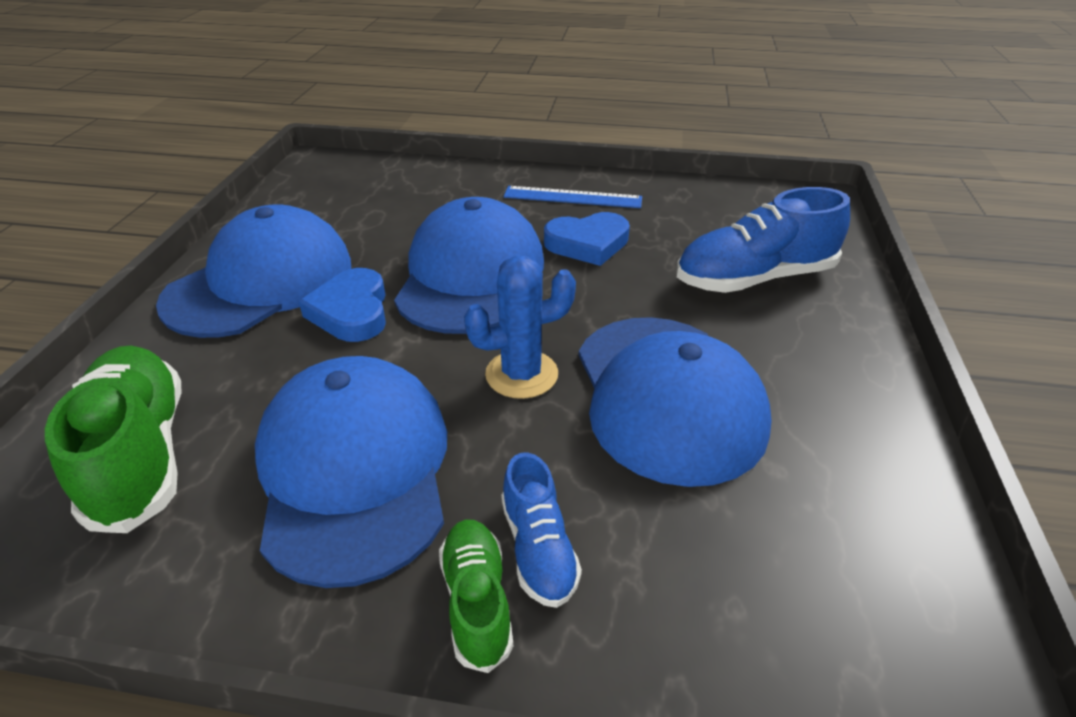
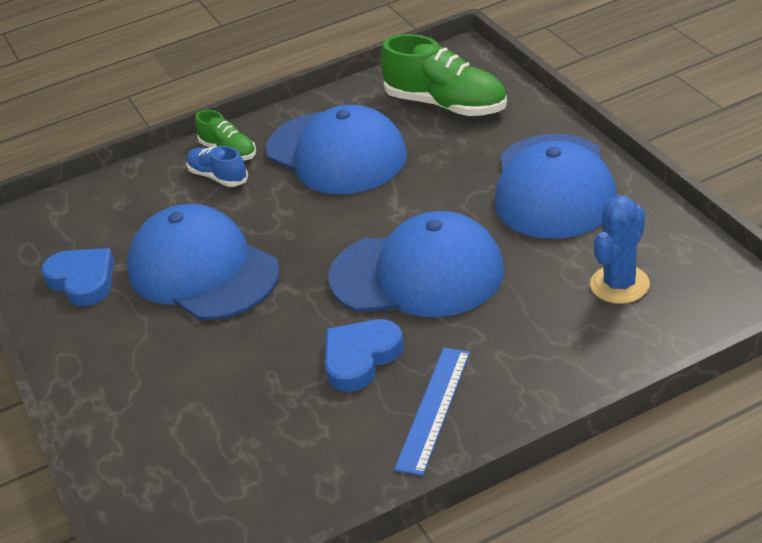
camera: 150 degrees right, 0 degrees up
(351, 311) = (460, 206): blue heart -> blue heart (83, 280)
(471, 276) = (417, 274): blue cap -> blue cap turned 60 degrees counterclockwise
(521, 374) = (302, 234): blue cactus -> blue cactus (619, 284)
(572, 197) = (434, 409): blue ruler -> blue ruler turned 45 degrees counterclockwise
(754, 278) = (191, 402): blue shoe -> none

